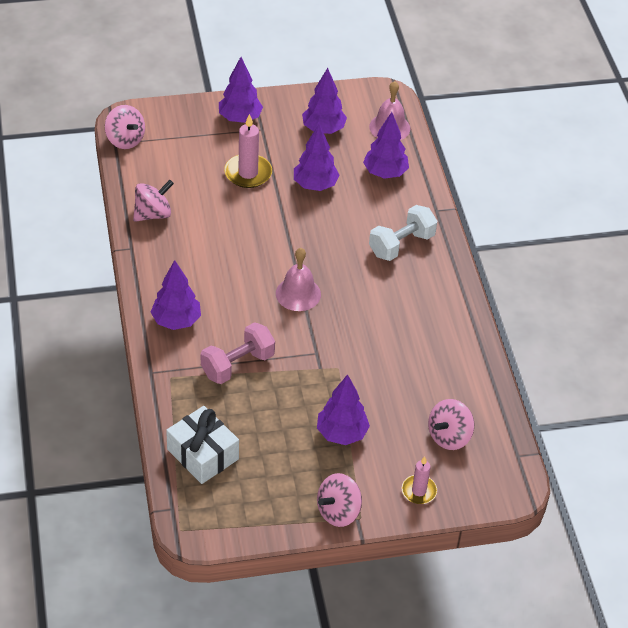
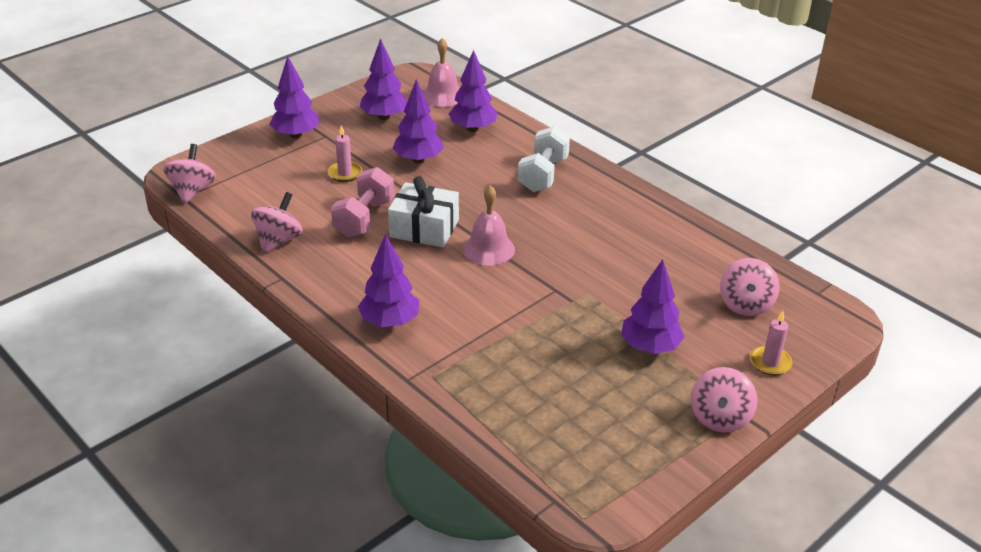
camera: 30 degrees left, 10 degrees down
(125, 140) = (192, 191): pink spinning top -> pink spinning top turned 105 degrees counterclockwise
(203, 454) = (535, 431): white gift -> white gift (424, 228)
(237, 365) = (490, 333): pink dumbbell -> pink dumbbell (364, 218)
(248, 173) = (345, 173): pink candle -> pink candle, size x0.63

